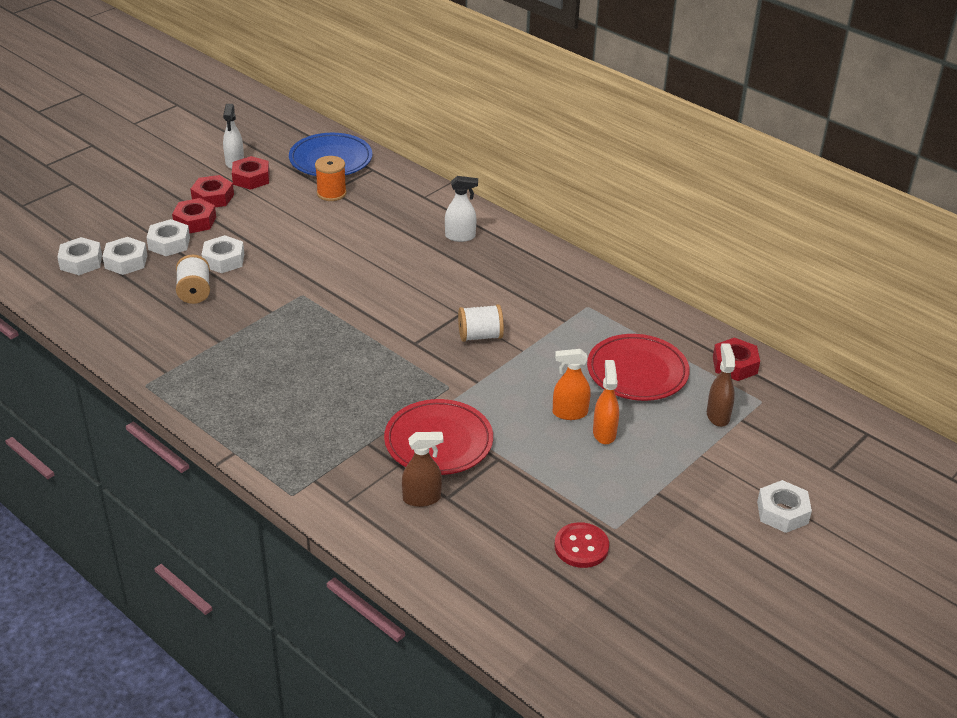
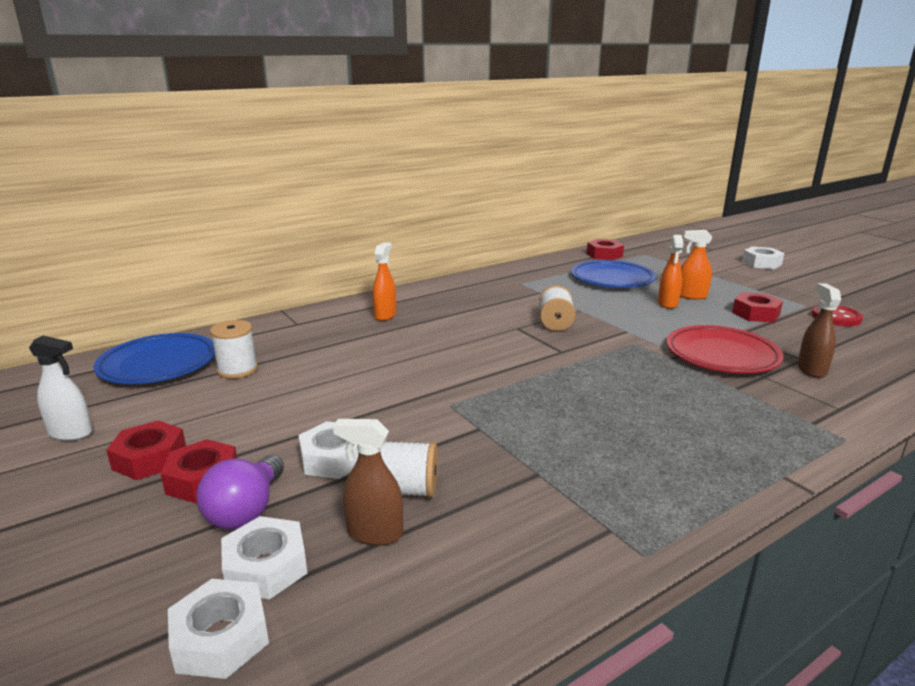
camera: 75 degrees left, 15 degrees down
(169, 243) = (246, 510): white nut -> purple light bulb
(251, 178) = (134, 422): red nut -> red nut (755, 314)
(331, 193) = (237, 370): orange spool -> white spool
(460, 236) = (385, 315): white spray bottle -> orange spray bottle
(637, 372) = (612, 279): red plate -> blue plate
(717, 416) = (663, 265): brown spray bottle -> brown spray bottle (374, 533)

